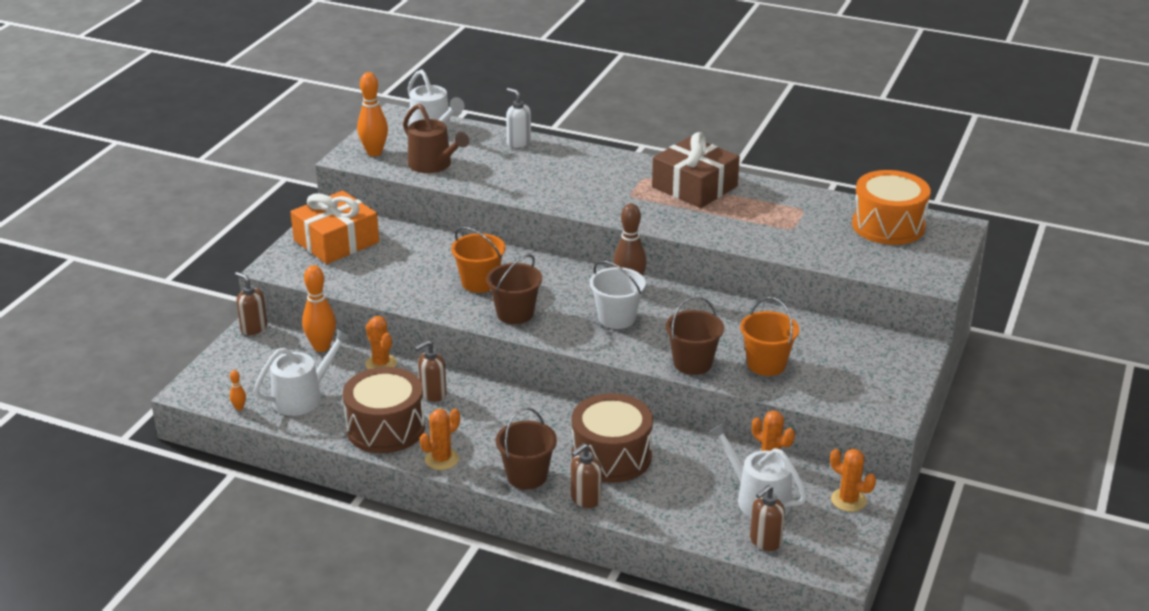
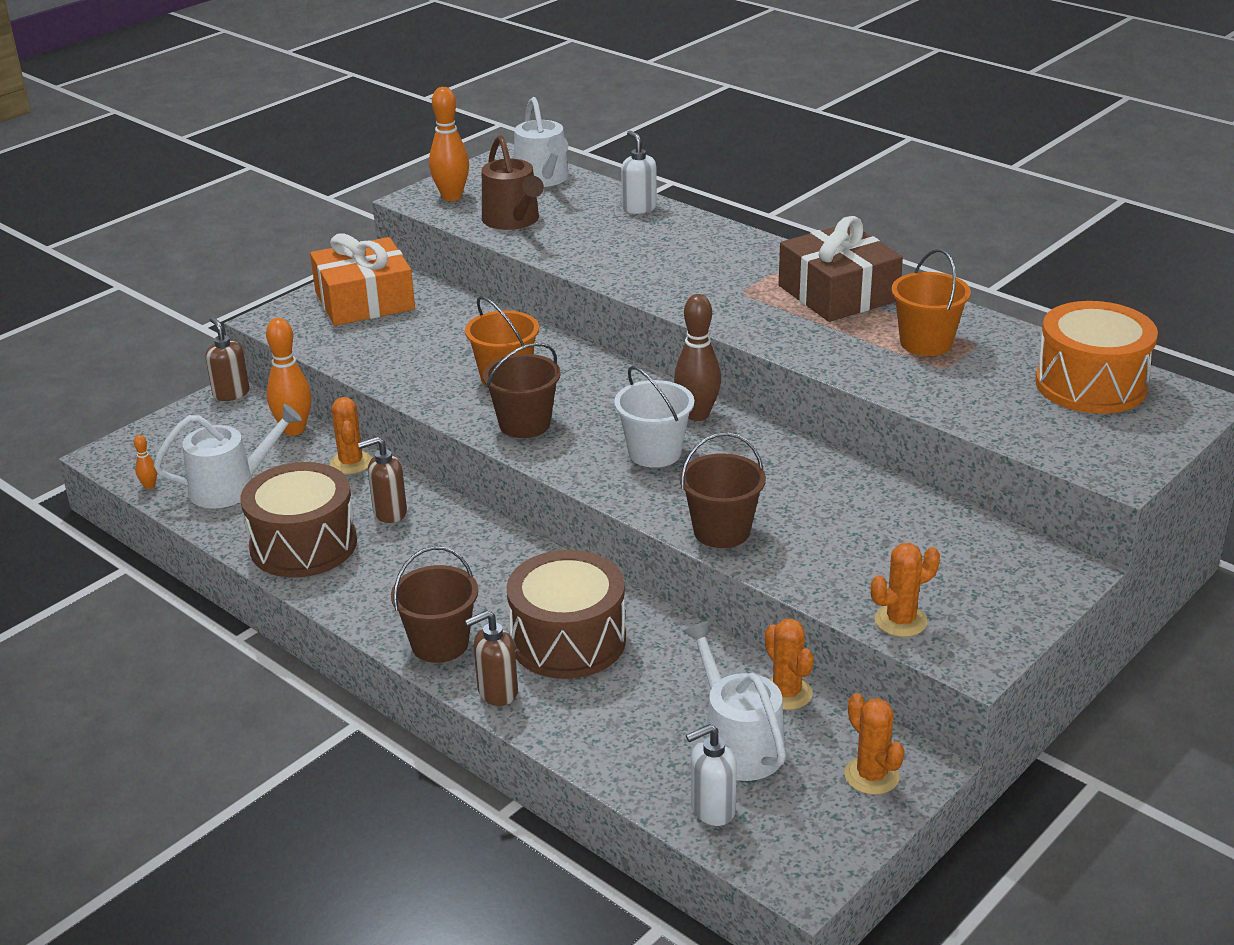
camera: 20 degrees right, 0 degrees up
(441, 459) = (346, 599): orange cactus -> orange cactus (900, 621)
(765, 541) = (712, 809): brown soap dispenser -> white soap dispenser
(766, 364) = (826, 552): orange bucket -> orange bucket (926, 343)

